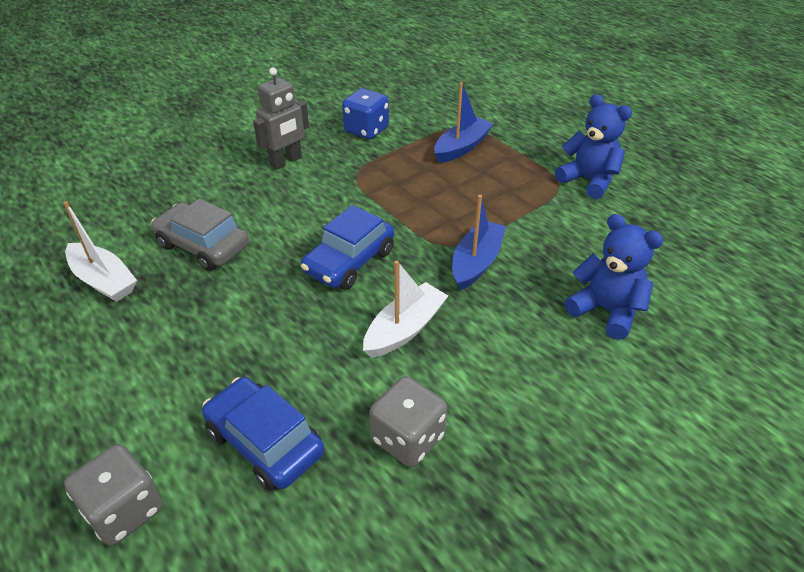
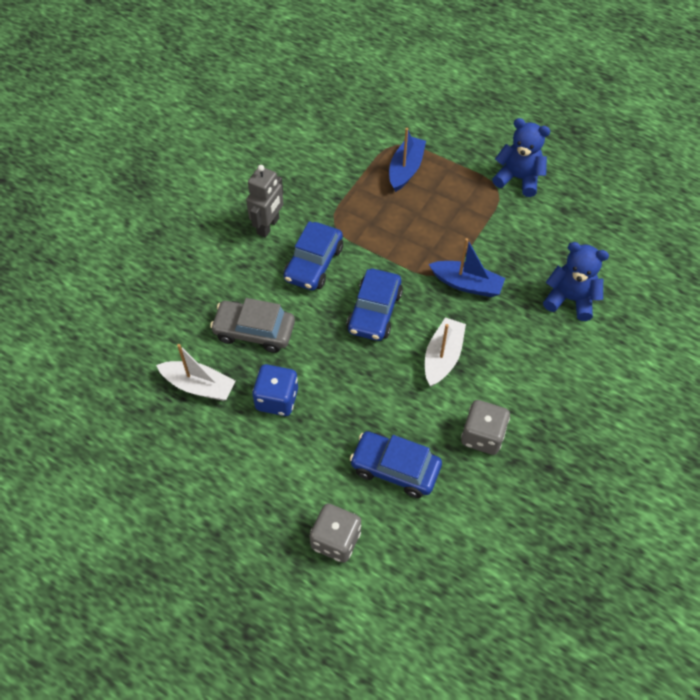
camera: 20 degrees left, 15 degrees up
(311, 202) = (313, 263): none -> blue car
(366, 130) = (316, 171): blue dice -> blue dice (277, 399)
(476, 262) = (466, 284): blue boat -> blue boat turned 105 degrees clockwise

